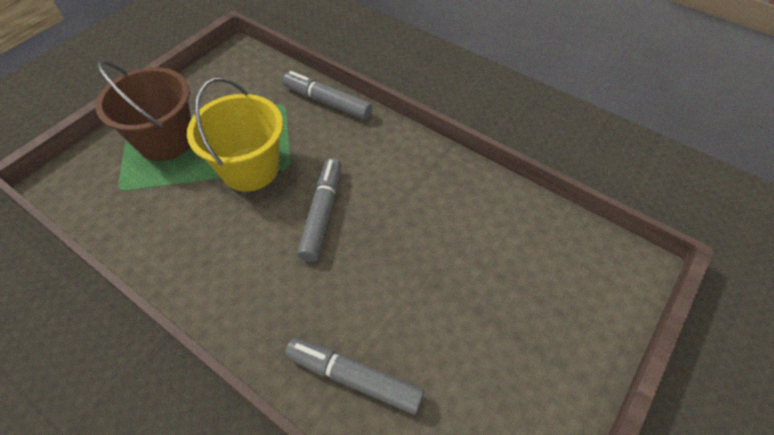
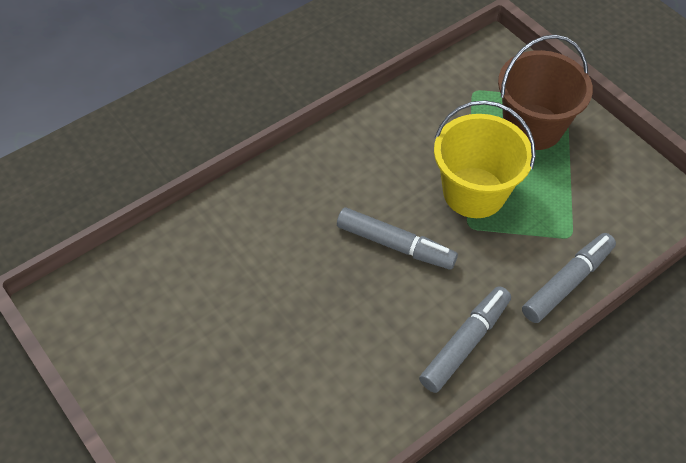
camera: 105 degrees right, 0 degrees up
(354, 378) = (216, 235): grey marker -> grey marker (465, 343)

